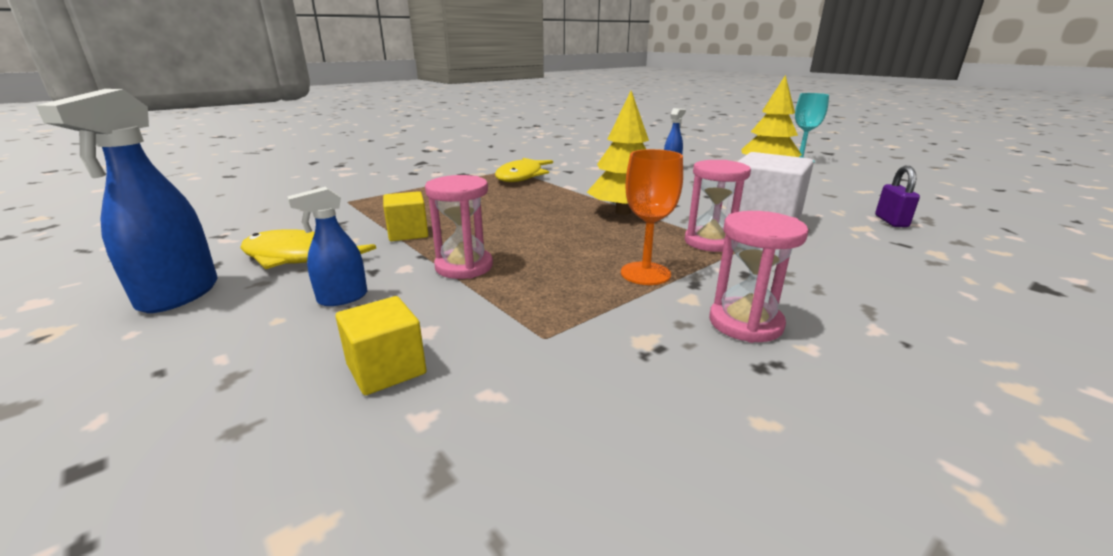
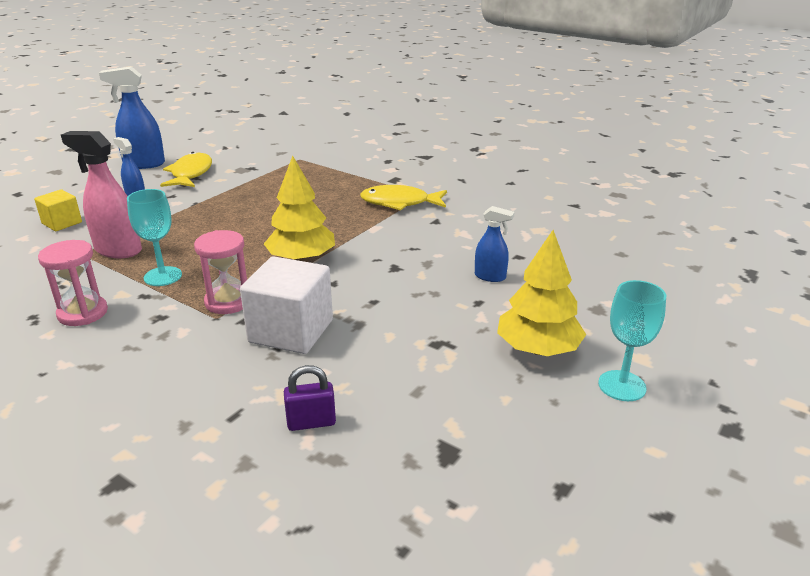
camera: 75 degrees right, 5 degrees up
(408, 233) = (234, 191): yellow cube -> none
(464, 266) = (177, 218): pink hourglass -> none
(550, 306) = (118, 250): none -> pink spray bottle
(645, 273) = (163, 276): orange goblet -> turquoise goblet

